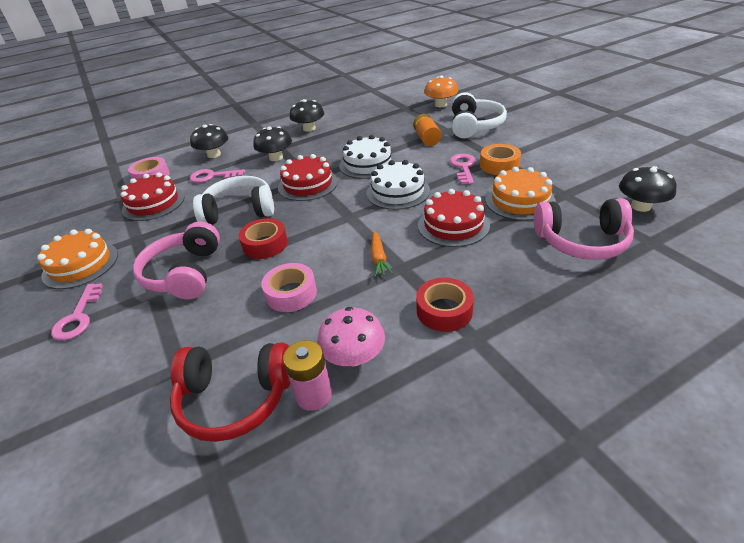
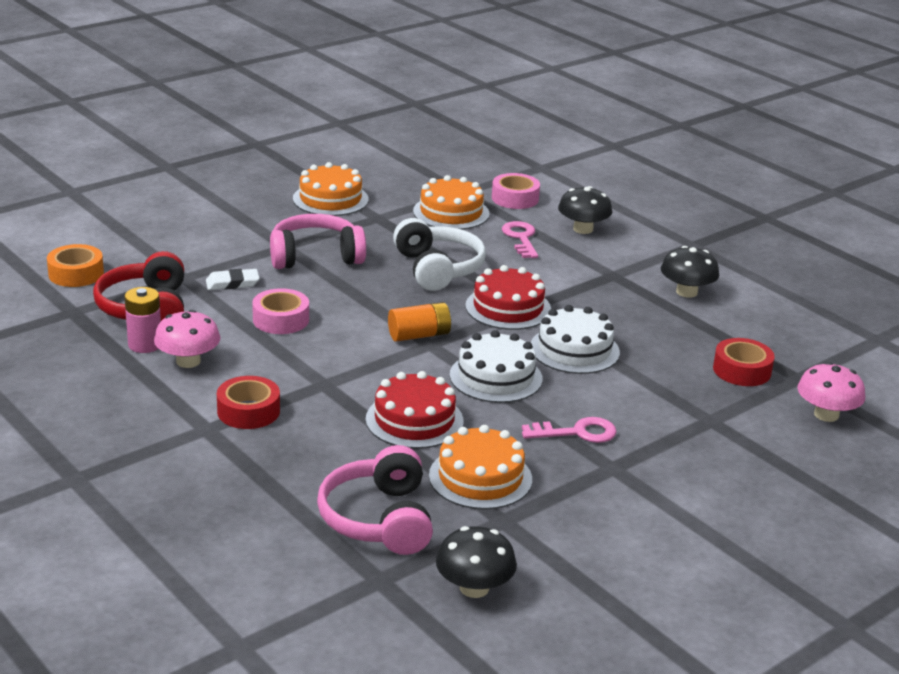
camera: 75 degrees right, 10 degrees down
(78, 317) = (252, 217): pink key -> none
(153, 203) = (451, 212): red cake -> orange cake
(209, 328) = (232, 283): none -> white eraser
(265, 244) = (368, 294): red tape -> red tape (742, 370)
(276, 157) = (582, 276): black mushroom -> none
(379, 258) = (341, 368): orange carrot -> none
(426, 138) = (673, 400): orange battery -> orange battery (419, 335)
(440, 104) = (826, 414): orange mushroom -> pink mushroom
(474, 126) = (736, 449): white headphones -> none
(499, 165) = (589, 466): orange tape -> orange tape (76, 274)

